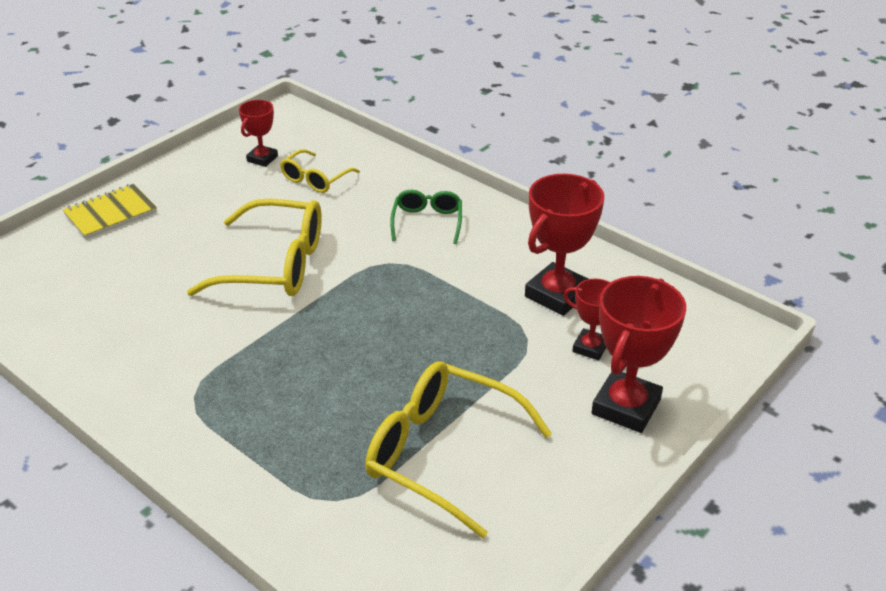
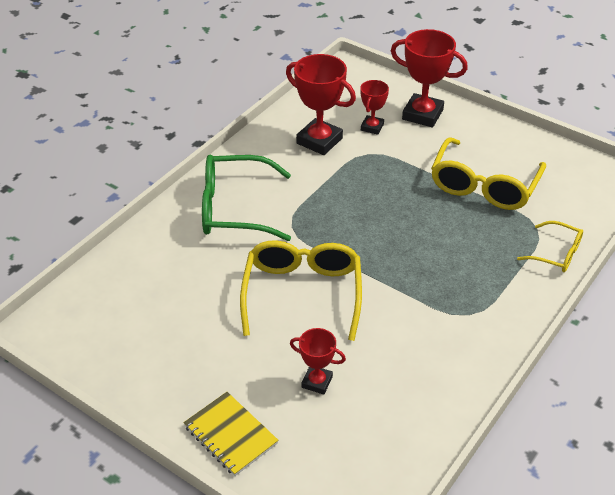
camera: 95 degrees left, 5 degrees up
(262, 159) = (129, 330): red trophy -> red trophy (317, 382)
(315, 179) = (168, 286): yellow glasses -> yellow glasses (556, 254)
(427, 222) = (234, 209): green glasses -> green glasses, size x1.83

